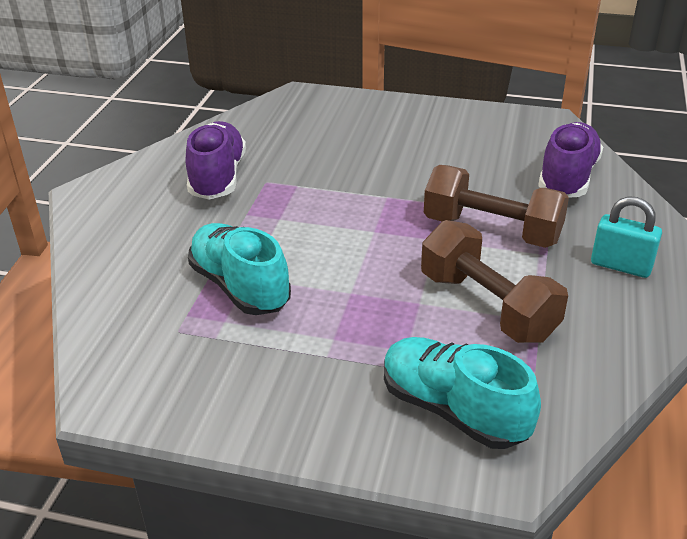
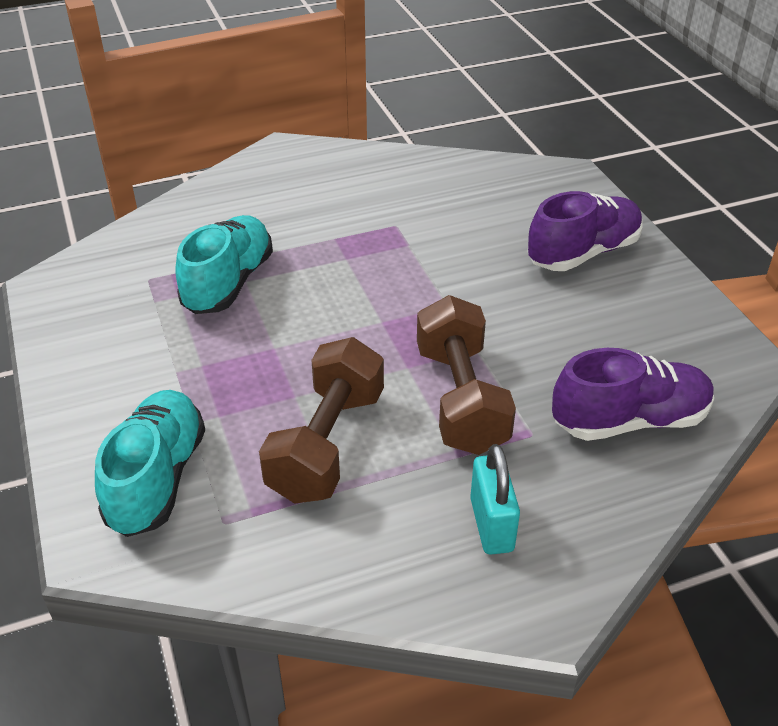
camera: 55 degrees right, 5 degrees up
(217, 177) = (373, 197): purple shoe -> purple shoe (583, 253)

